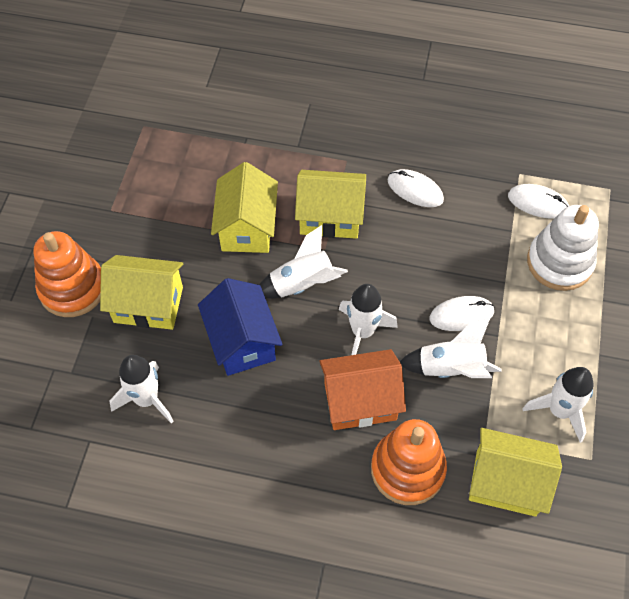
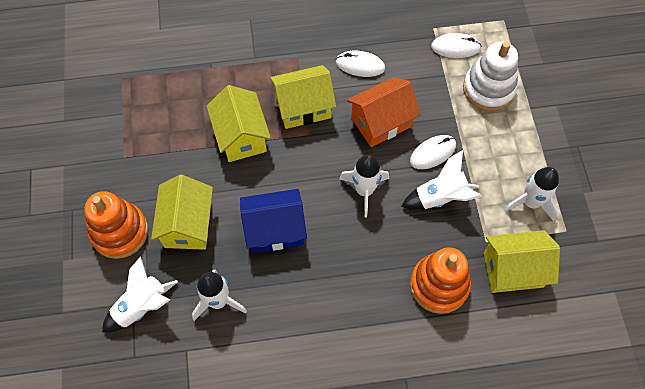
camera: 20 degrees left, 5 degrees up
(148, 304) = (188, 225): yellow house -> yellow house turned 75 degrees counterclockwise
(242, 341) = (275, 229): blue house -> blue house turned 60 degrees counterclockwise
(302, 284) = (303, 168): white rocket -> white rocket (142, 306)
(360, 401) = (383, 245): orange house -> orange house (381, 122)

